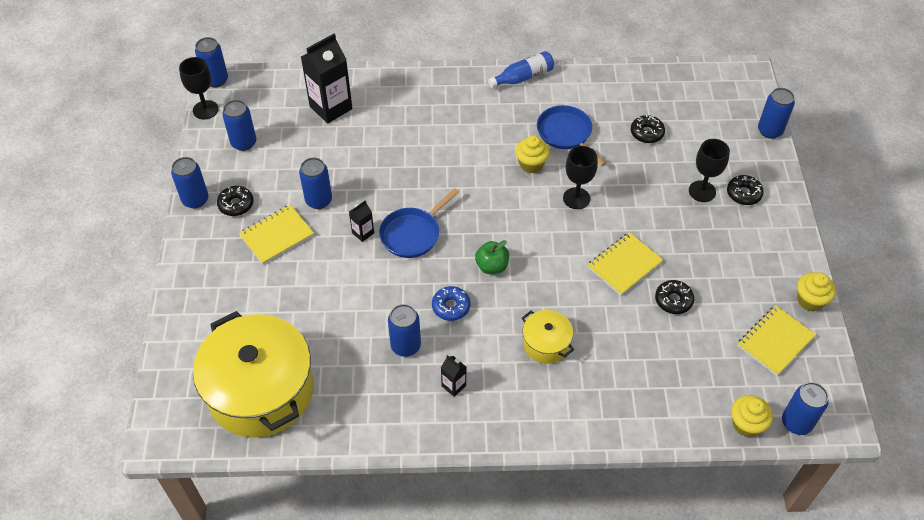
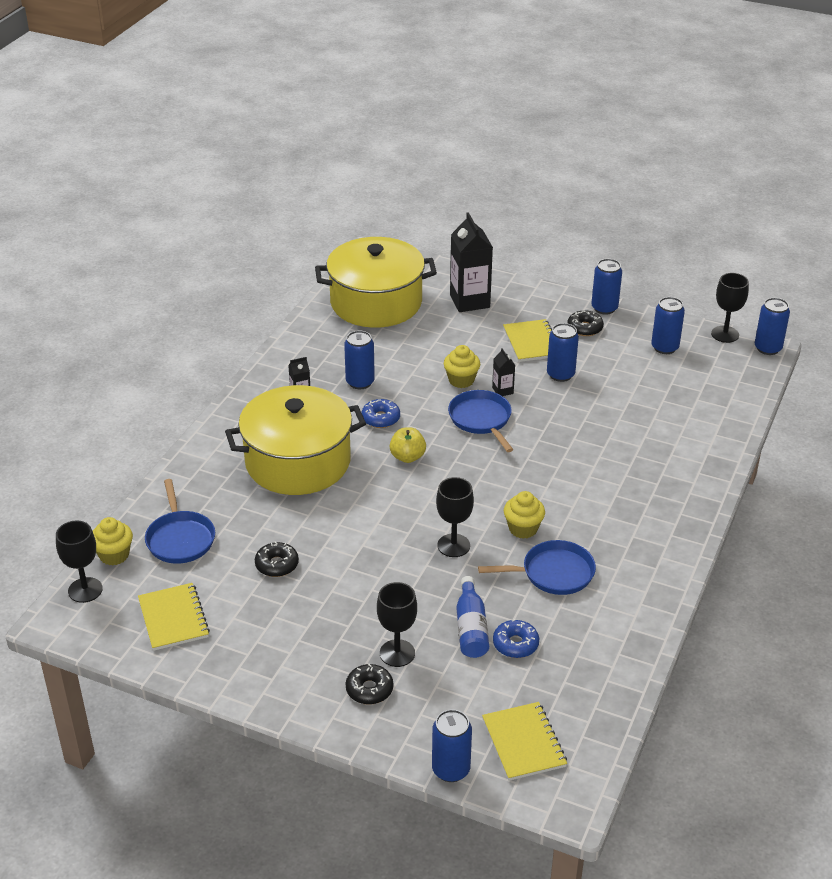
camera: 115 degrees right, 15 degrees down
(331, 107) = (688, 411): black carton -> black carton (469, 301)
(492, 266) = (407, 457): green apple -> yellow apple
(523, 77) = (667, 571): blue bottle -> blue bottle (471, 628)
(546, 343) = (298, 462): yellow pot -> yellow pot, size x2.19
(624, 265) = (344, 547): yellow notebook -> yellow notebook (523, 743)
(646, 133) = (515, 644): black donut -> blue donut
(694, 384) = (180, 539): none -> blue pan
(796, 422) = (85, 590): blue can -> black goblet
(810, 300) = (194, 672): yellow cupcake -> yellow cupcake (461, 380)

